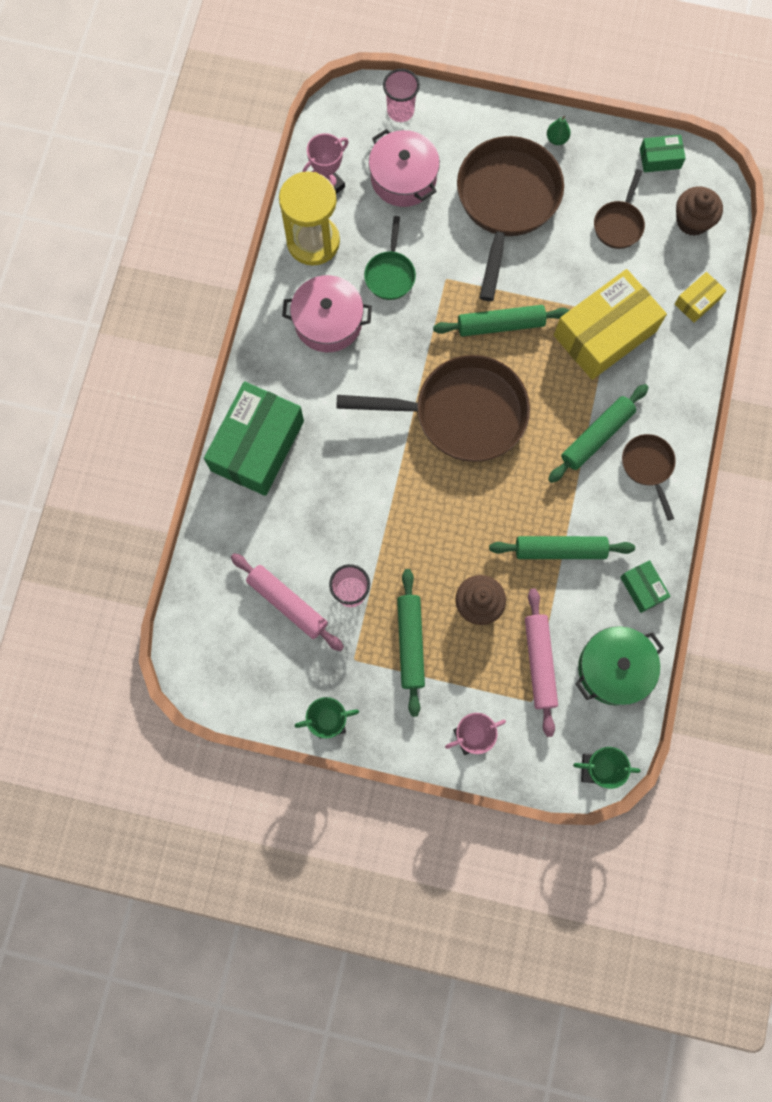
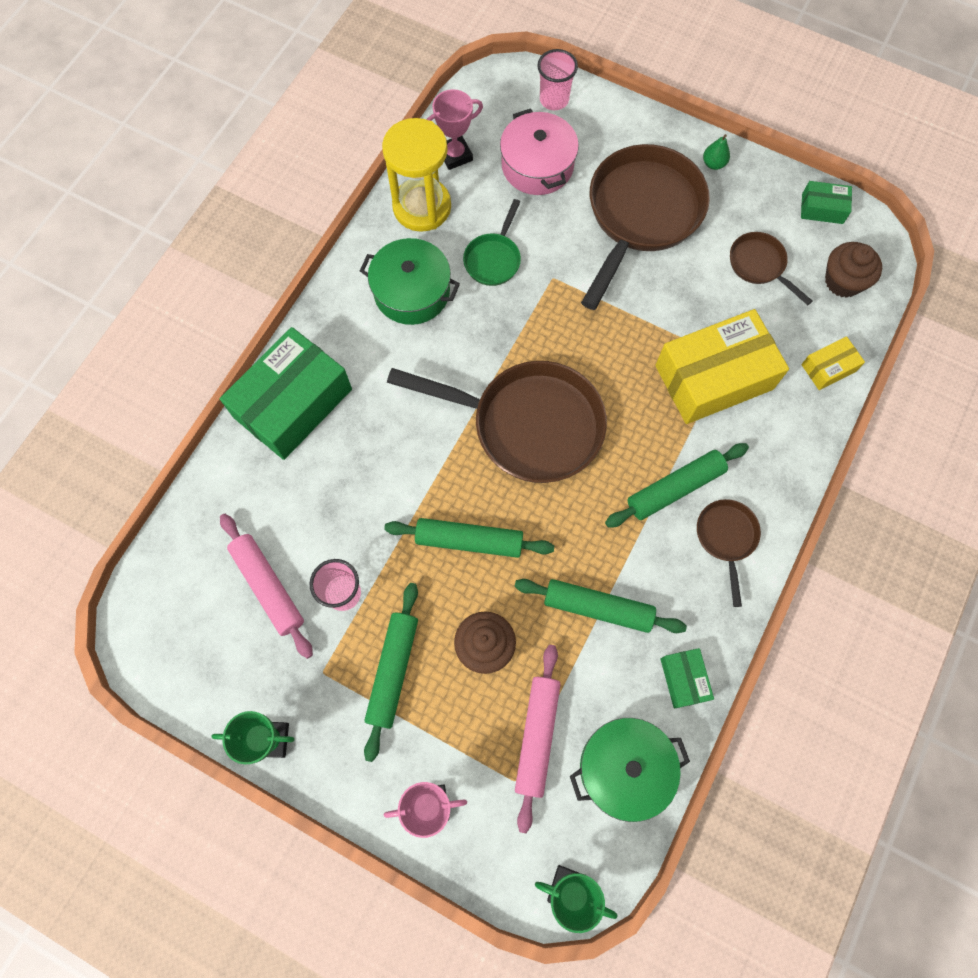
camera: 15 degrees right, 5 degrees down
(328, 321) = (412, 292): pink pot -> green pot
(500, 325) = (599, 340): green rolling pin -> green rolling pin (469, 541)
(619, 224) = (759, 265): brown pan -> brown pan turned 105 degrees clockwise

